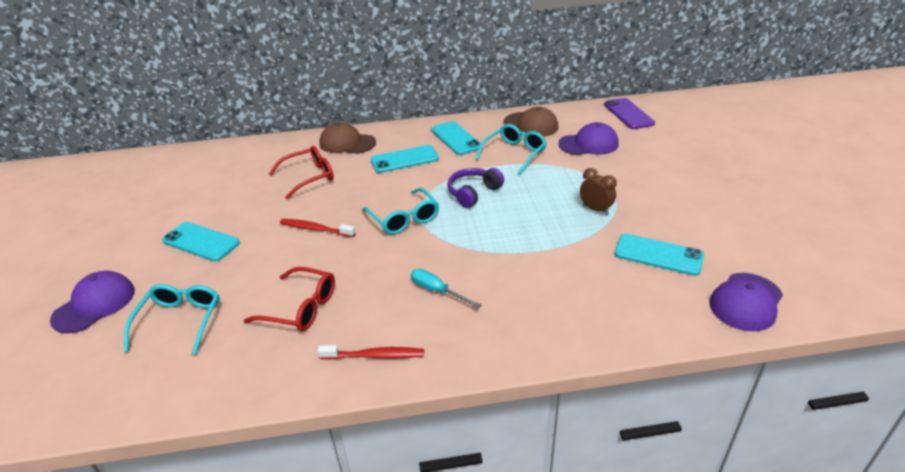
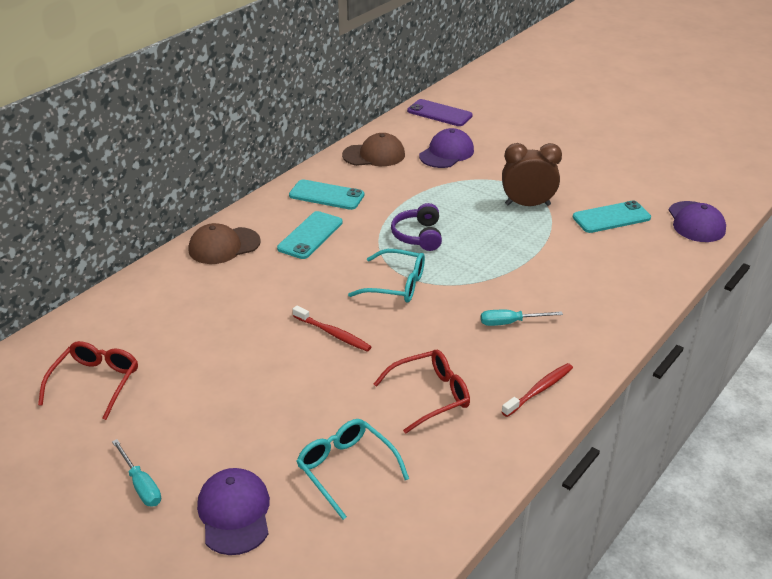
camera: 45 degrees left, 0 degrees up
(91, 256) = (141, 485): none -> turquoise screwdriver
(201, 242) = (239, 405): turquoise phone -> none
(309, 177) = (242, 295): red glasses -> red glasses (95, 382)
(315, 229) = (333, 334): red toothbrush -> red toothbrush turned 120 degrees counterclockwise
(514, 153) = (400, 187): turquoise glasses -> none
(595, 209) = (527, 205): brown clock -> brown clock, size x1.61

